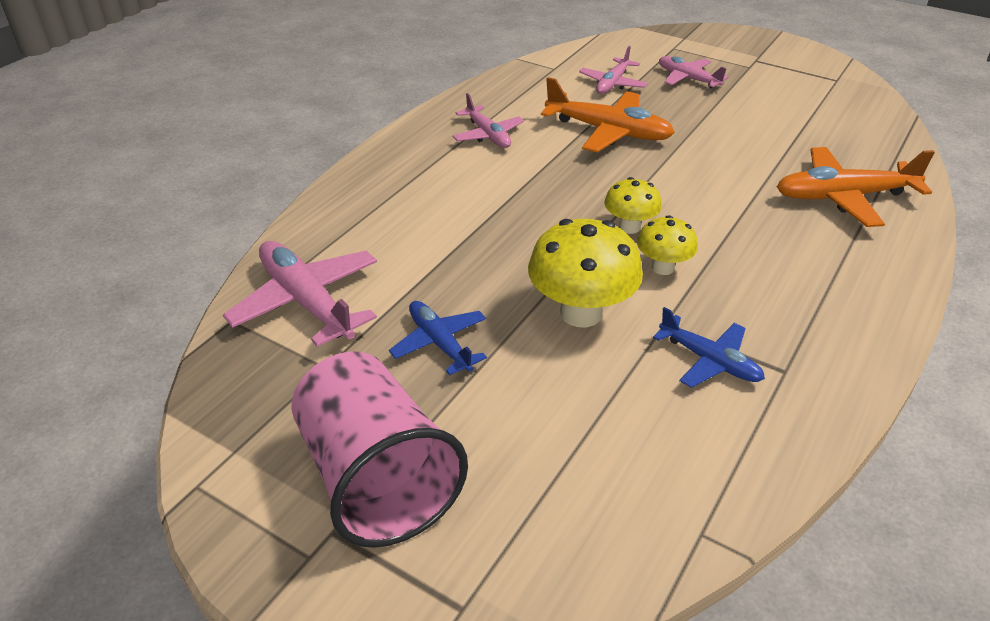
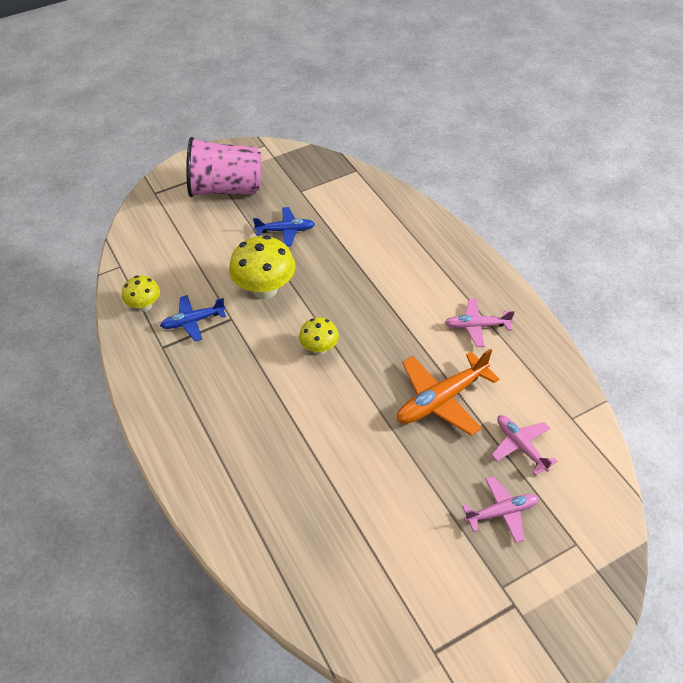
camera: 120 degrees right, 10 degrees up
(306, 301) = (351, 196): pink plane -> none
(663, 267) = (272, 343): yellow mushroom -> yellow mushroom (145, 306)
(843, 197) = (264, 494): orange plane -> none

